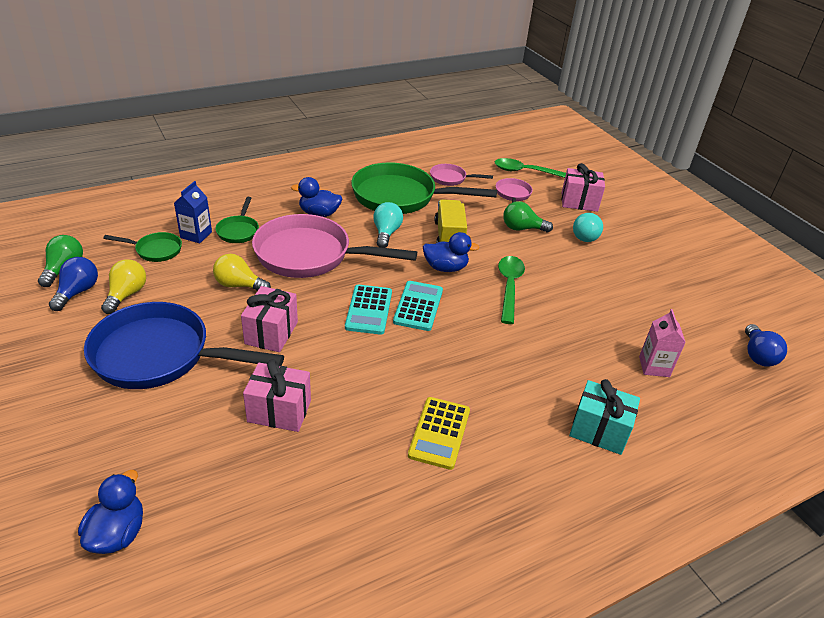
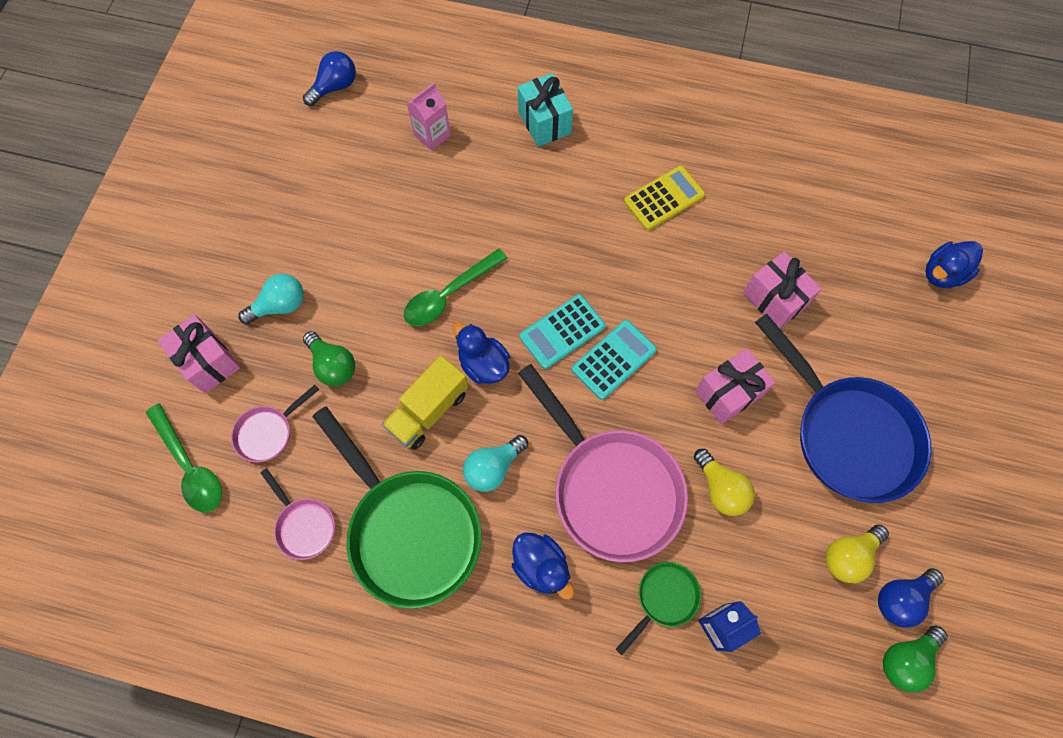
camera: 135 degrees left, 30 degrees up
(155, 250) = (784, 625): green pan -> none

